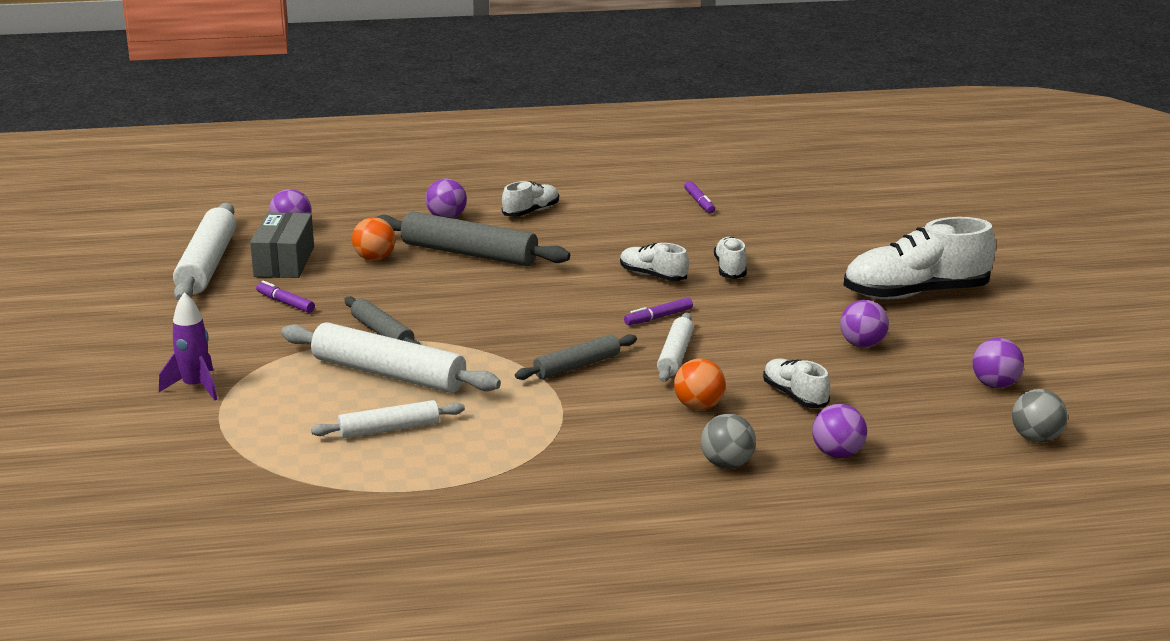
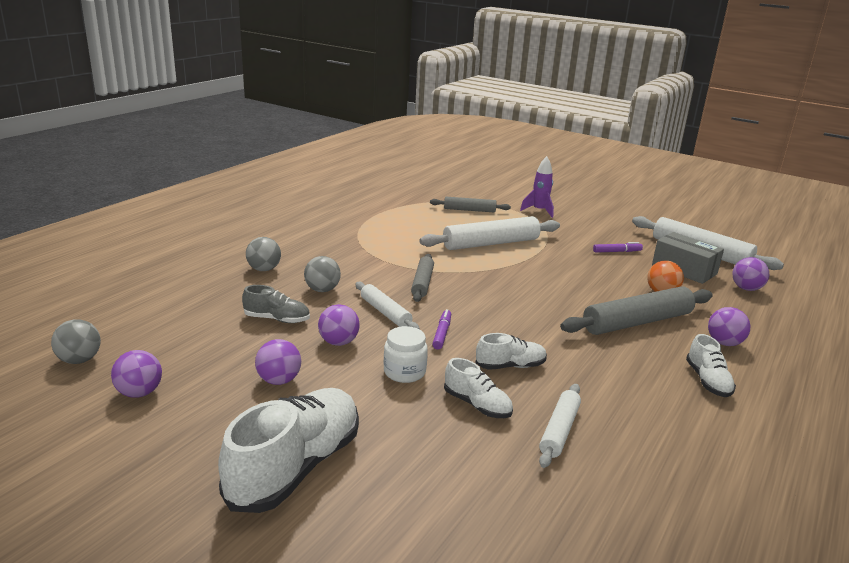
camera: 130 degrees right, 0 degrees up
(382, 333) = (542, 258): grey rolling pin -> grey rolling pin (469, 210)
(389, 429) = (435, 226): white rolling pin -> white rolling pin (559, 431)
(699, 202) = (655, 484): purple marker -> none
(699, 406) = (322, 290): orange ball -> grey ball
(747, 307) = (404, 372): none -> white jar
(795, 396) = (277, 319): white shoe -> grey shoe
(837, 454) = (210, 297): purple ball -> purple ball (338, 342)

